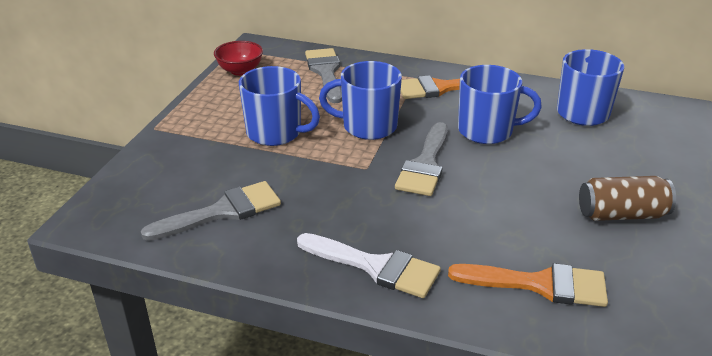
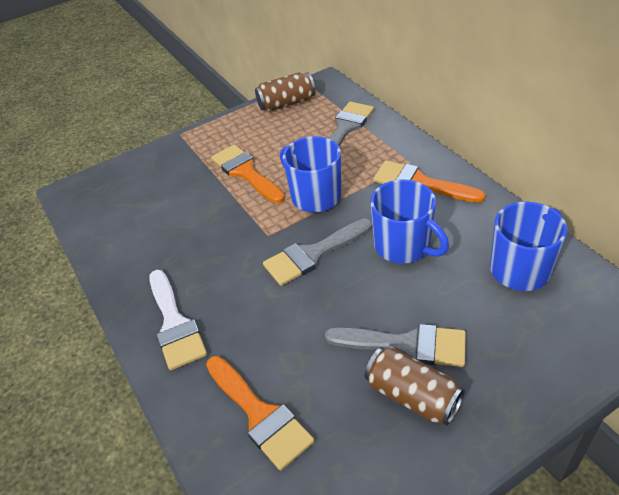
camera: 45 degrees right, 10 degrees up
(222, 212) = (142, 224): grey brush -> grey brush (406, 345)
(240, 71) = (286, 103): red bowl -> brown can
(276, 133) = (245, 172): blue mug -> orange brush

